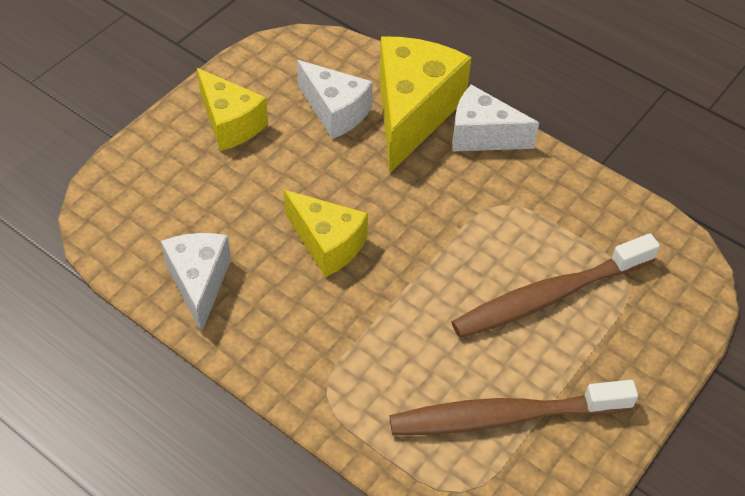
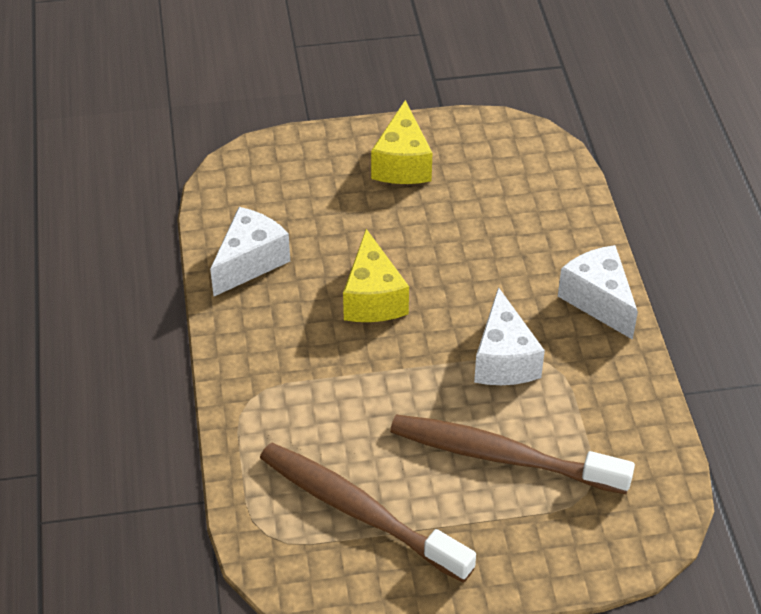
camera: 45 degrees right, 5 degrees down
(335, 111) = (495, 205): white cheese -> white cheese (504, 359)
(413, 113) = (559, 246): yellow cheese -> none

